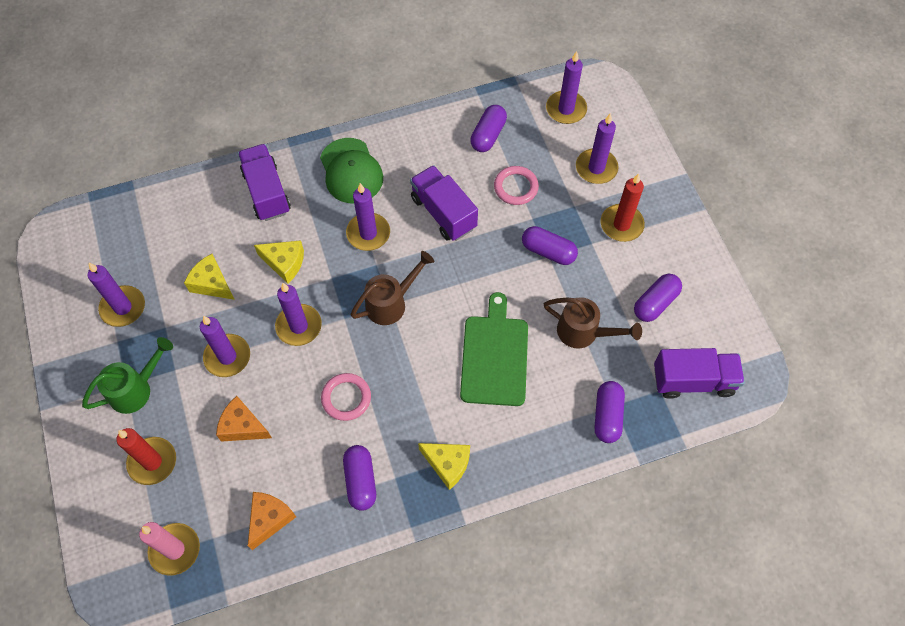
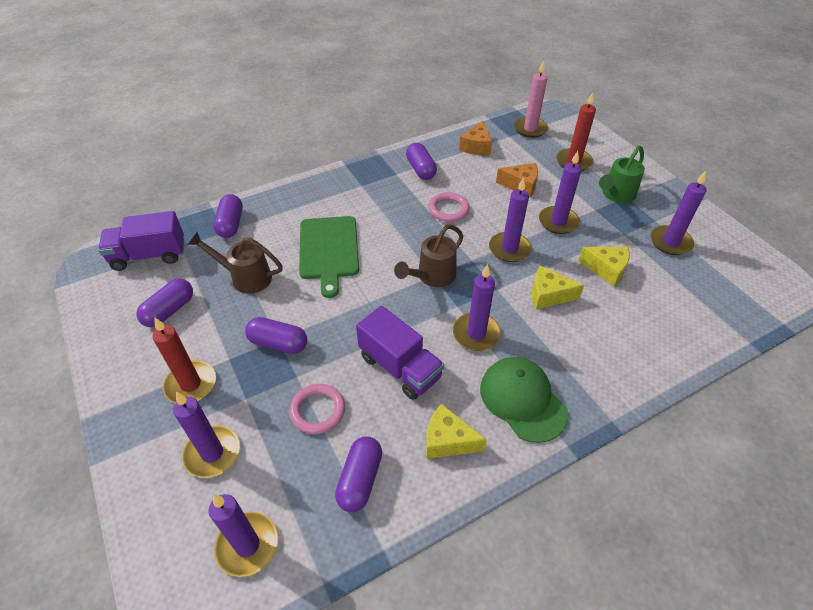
camera: 170 degrees right, 15 degrees down
(267, 192) = (606, 360): purple truck -> none
(447, 464) = (358, 184): yellow cheese -> yellow cheese (447, 440)

